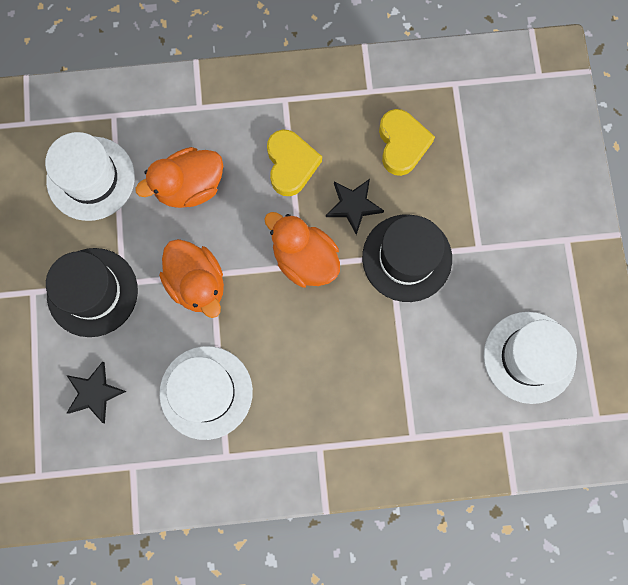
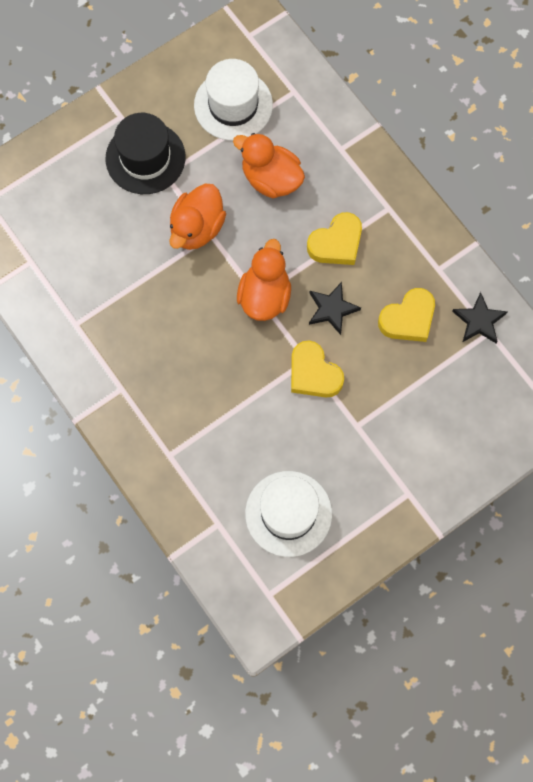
camera: 60 degrees right, 5 degrees down
(94, 393) = (70, 204): black star -> black star (479, 321)
(206, 392) = (116, 282): white hat -> none
(407, 258) = (313, 373): black hat -> yellow heart

